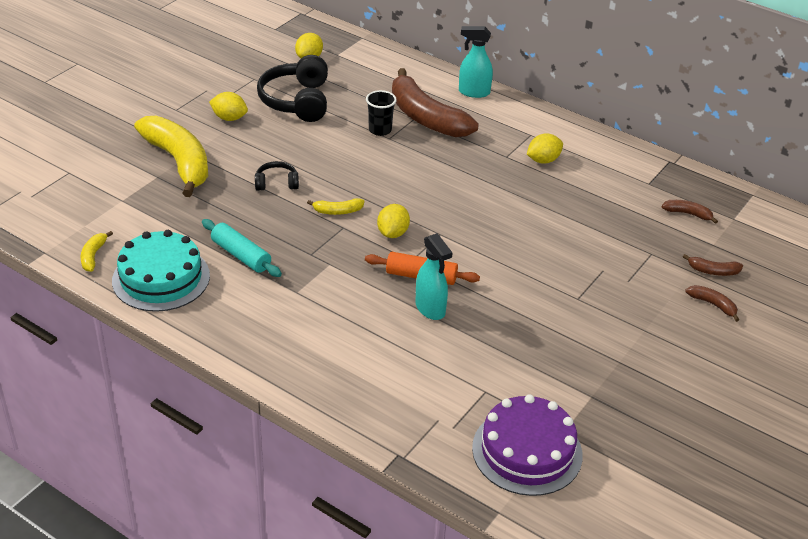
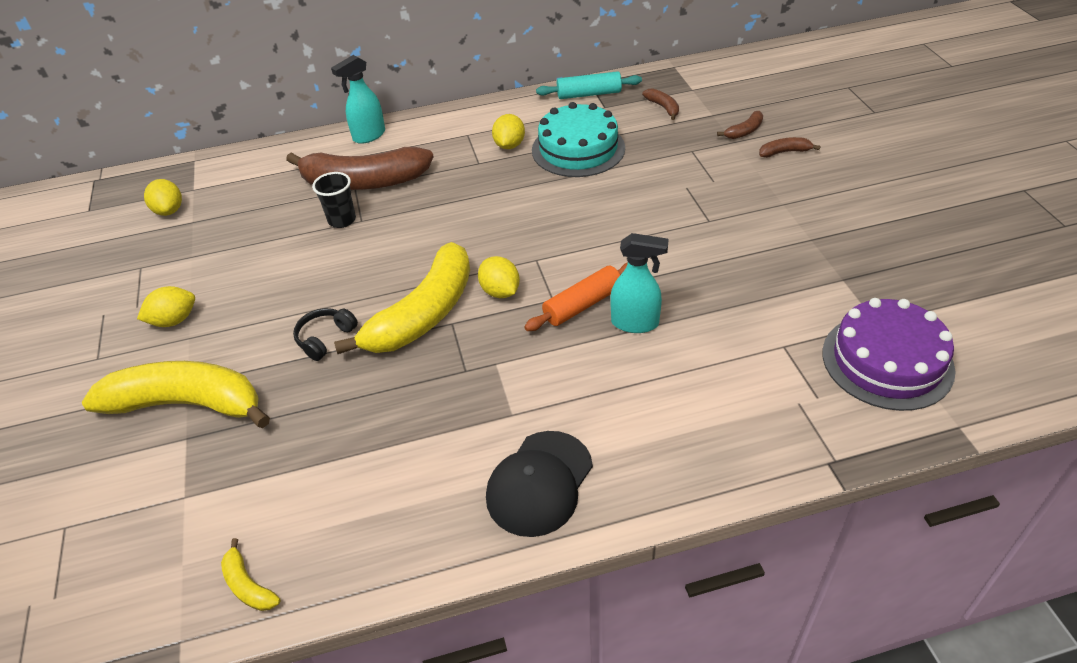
camera: 45 degrees left, 5 degrees up
(161, 278) = (364, 531): turquoise cake -> turquoise cake (578, 149)
(241, 255) = (405, 432): turquoise rolling pin -> turquoise rolling pin (589, 94)
(257, 330) = (539, 483): none -> black cap
(297, 101) = (220, 254): black headphones -> none
(338, 211) = (423, 314): yellow banana -> yellow banana, size x2.43
(688, 214) = (663, 107): brown banana -> brown banana turned 90 degrees clockwise

